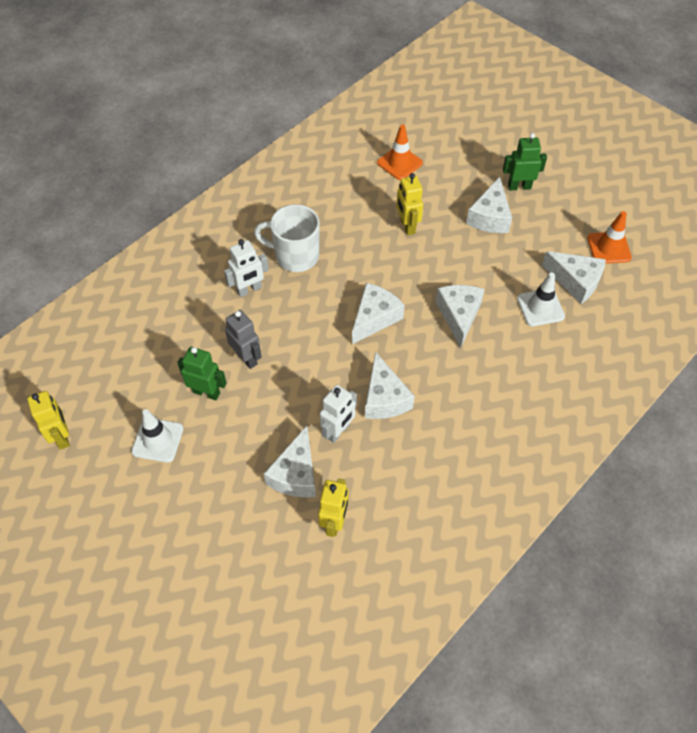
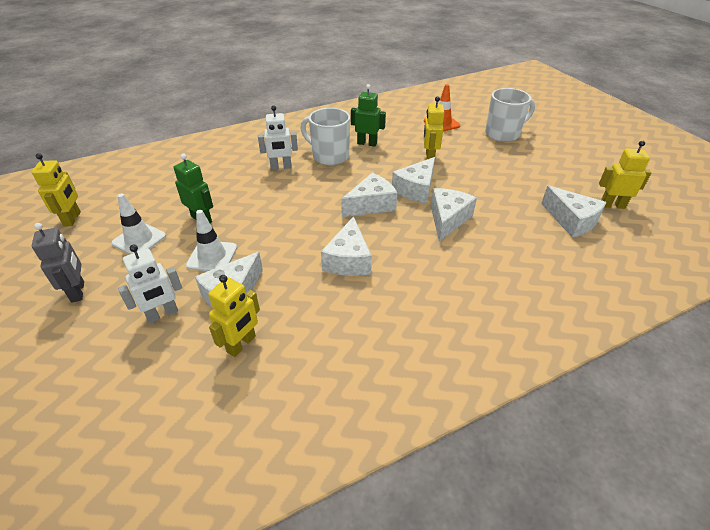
camera: 20 degrees right, 15 degrees down
(246, 358) = (249, 205): grey robot -> grey robot (78, 291)
(338, 431) = (292, 273): white robot -> white robot (162, 314)
(474, 163) = (503, 134): none -> white mug
(490, 217) = (504, 165): white cheese -> white cheese (416, 189)
(519, 186) = (537, 153): green robot -> green robot (367, 143)
(540, 307) = (529, 231): white traffic cone -> white traffic cone (212, 256)
(609, 248) = (612, 205): orange traffic cone -> yellow robot

